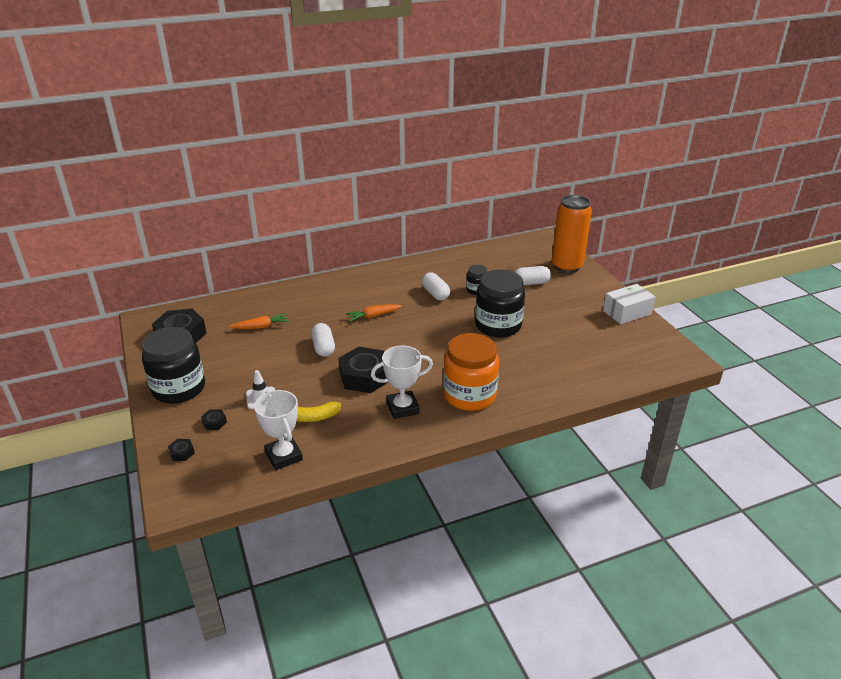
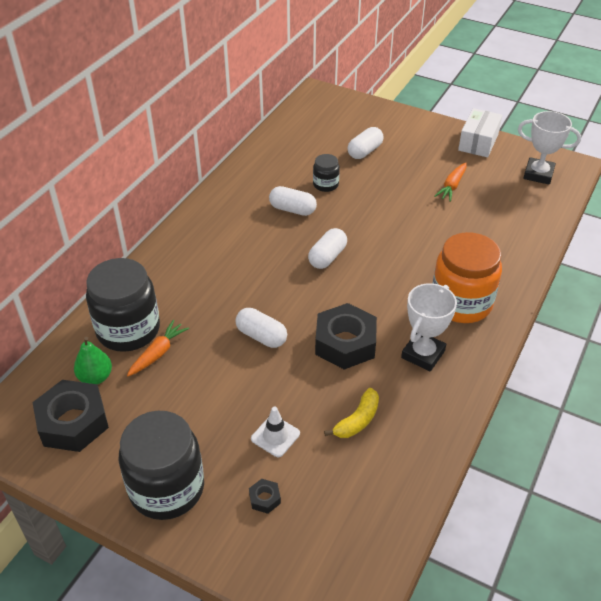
camera: 40 degrees left, 10 degrees up
(182, 453) = (278, 558): black nut -> none
(217, 321) = (95, 377): none -> green pear
(284, 456) = (385, 483): white trophy -> white trophy (538, 174)
(373, 316) = (264, 269): orange carrot -> orange carrot (452, 186)
(420, 328) = (327, 257): none -> white capsule
(498, 325) = (393, 214): black jar -> black jar (128, 330)
(567, 266) = (373, 117): orange can -> none

